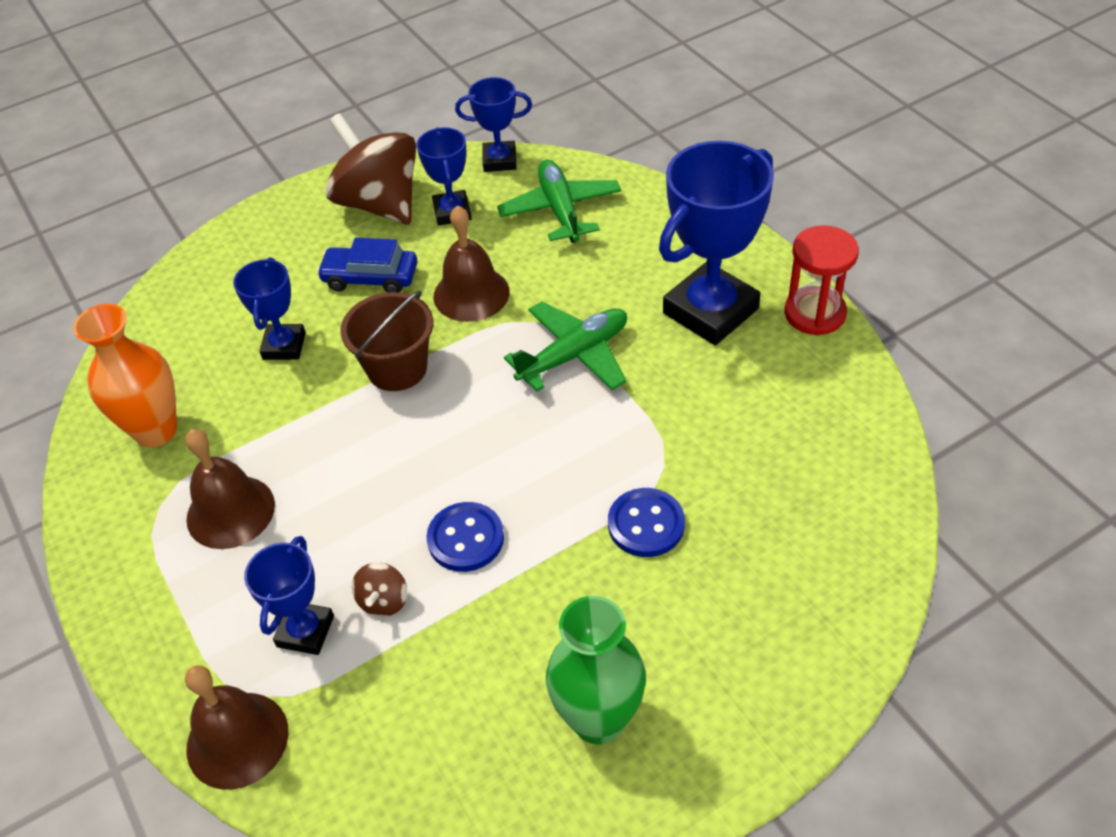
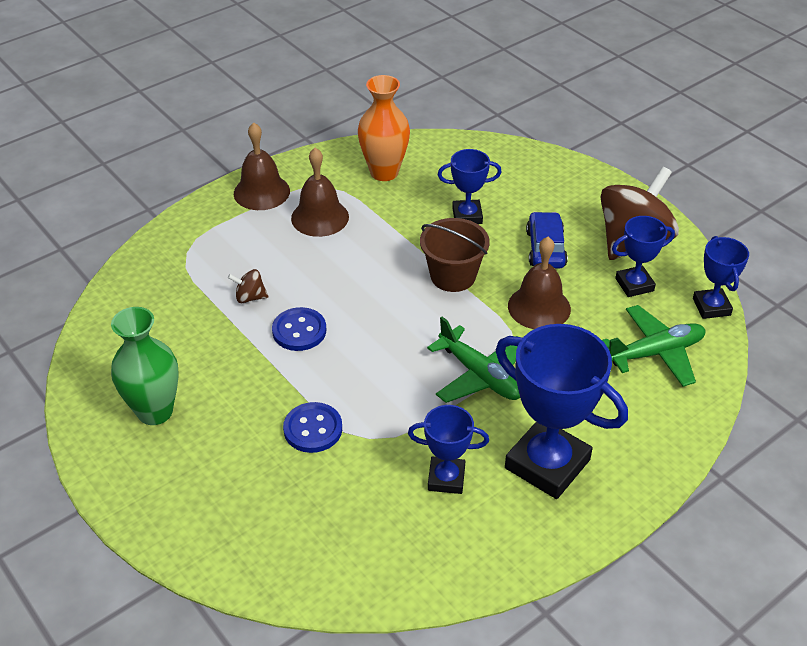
camera: 80 degrees right, 5 degrees down
(237, 739) = (158, 250): brown bell -> brown bell (261, 192)
(305, 631) = (229, 265): blue trophy -> blue trophy (446, 478)
(815, 313) = (558, 544): red hourglass -> none

